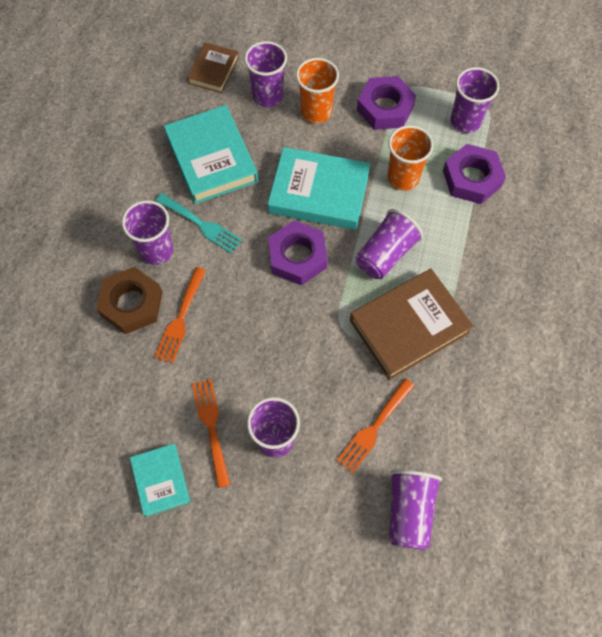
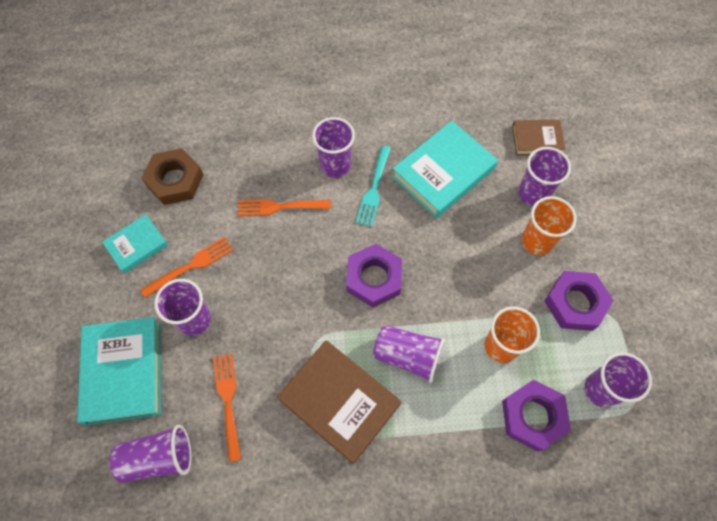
camera: 70 degrees right, 0 degrees up
(131, 304) = (280, 166): brown nut -> brown nut (175, 180)
(319, 193) = (448, 274): turquoise book -> turquoise book (124, 372)
(374, 428) = (228, 401): orange fork -> orange fork turned 60 degrees clockwise

